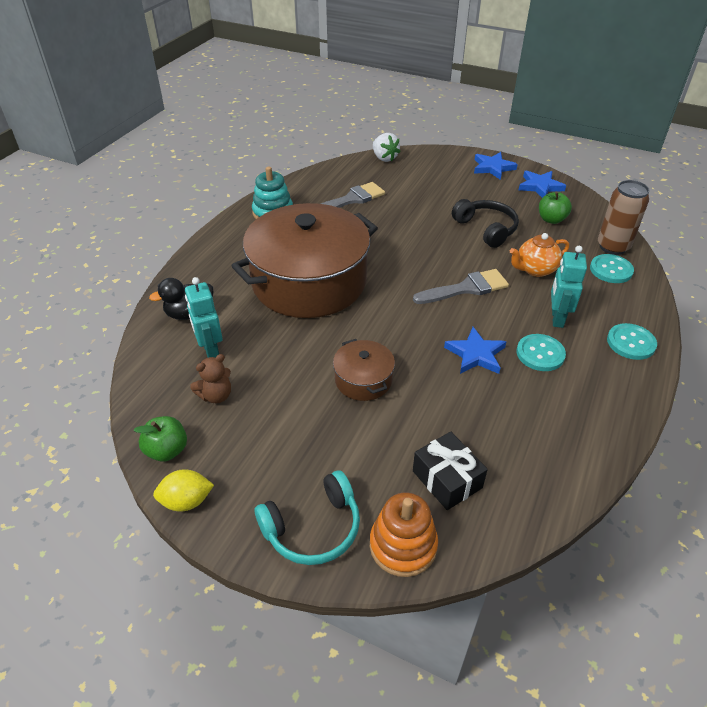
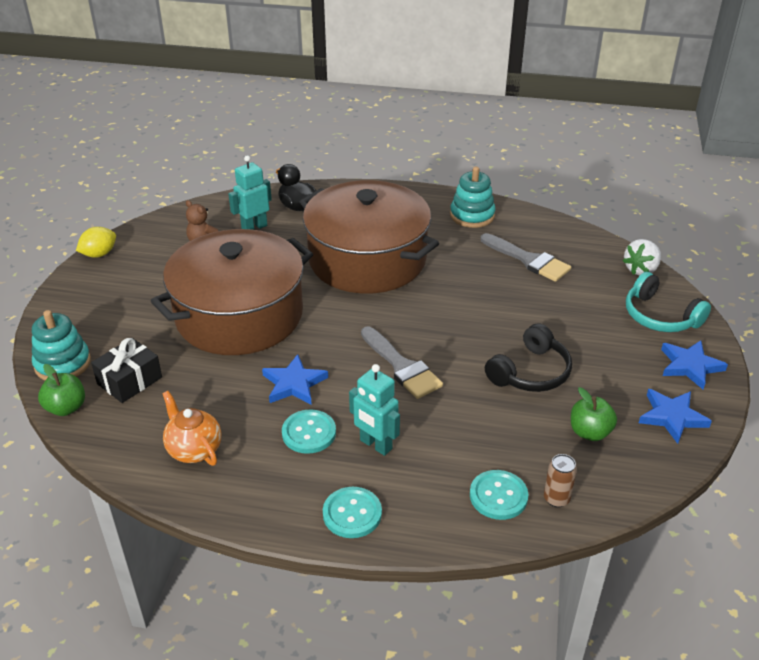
camera: 75 degrees right, 5 degrees down
(167, 450) = (144, 234): green apple -> green apple (66, 408)
(186, 501) = (99, 254): yellow lemon -> yellow lemon turned 75 degrees clockwise
(313, 528) = (78, 316): turquoise headphones -> turquoise headphones (660, 316)
(363, 380) = (239, 315): brown pot -> brown pot, size x2.33
(403, 545) = (62, 364): orange stacking toy -> turquoise stacking toy
(535, 270) = (464, 421): orange teapot -> orange teapot (194, 449)
(557, 318) = (375, 445): turquoise robot -> turquoise robot turned 135 degrees counterclockwise
(612, 247) = (556, 499): brown can -> brown can, size x0.55

